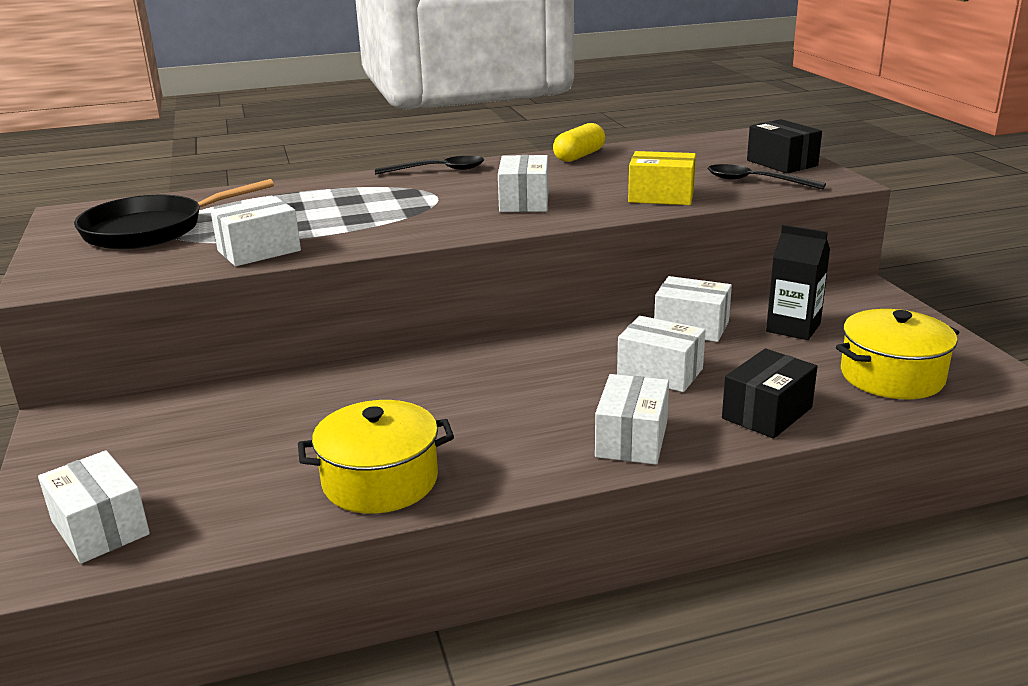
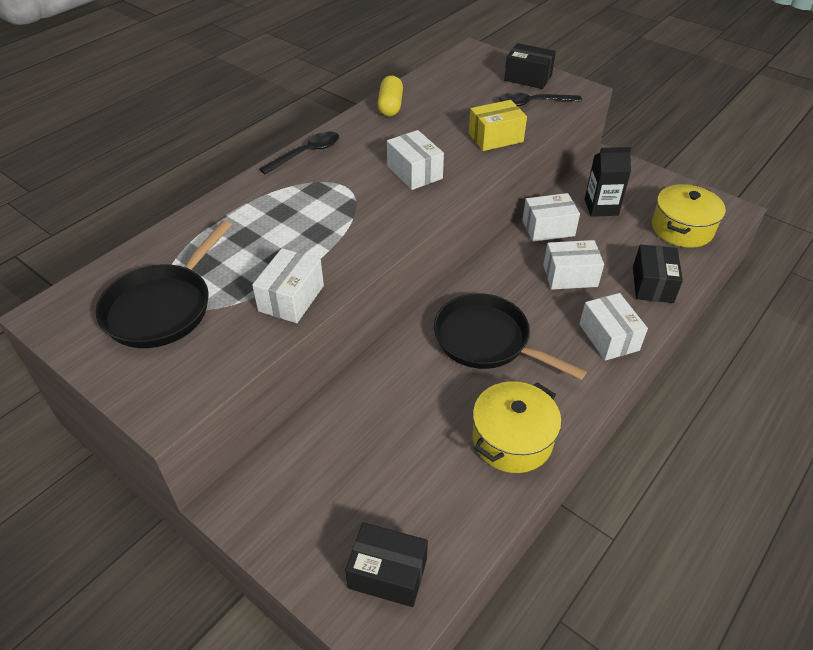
camera: 35 degrees left, 20 degrees up
(100, 528) = (387, 573): white box -> black box
(476, 394) = (487, 341): none -> black pan

